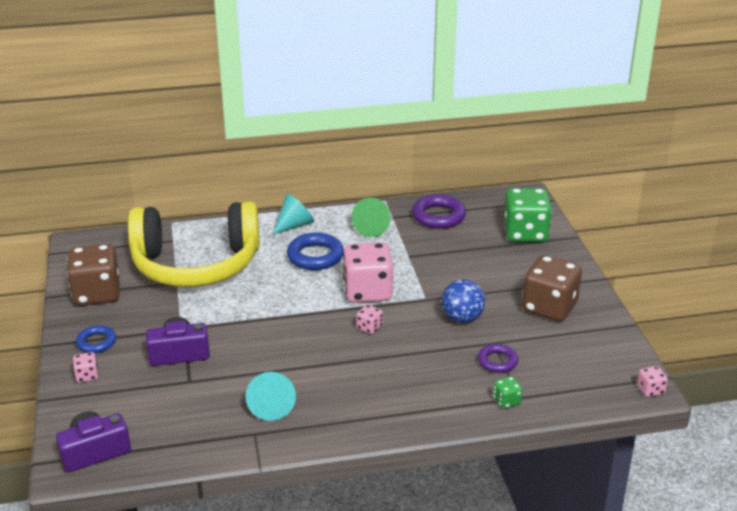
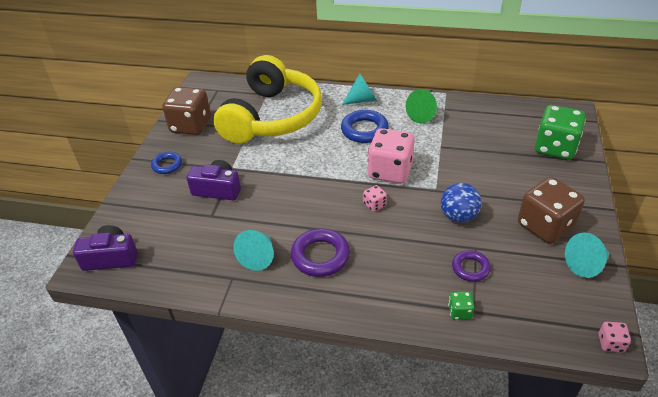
camera: 25 degrees right, 10 degrees up
(87, 376) = (144, 191): pink dice -> none
(196, 264) = (272, 117): yellow headphones -> yellow headphones turned 90 degrees counterclockwise
(438, 216) = (484, 116): purple ring -> purple ring (320, 256)
(601, 331) = (586, 264): none -> turquoise cone

